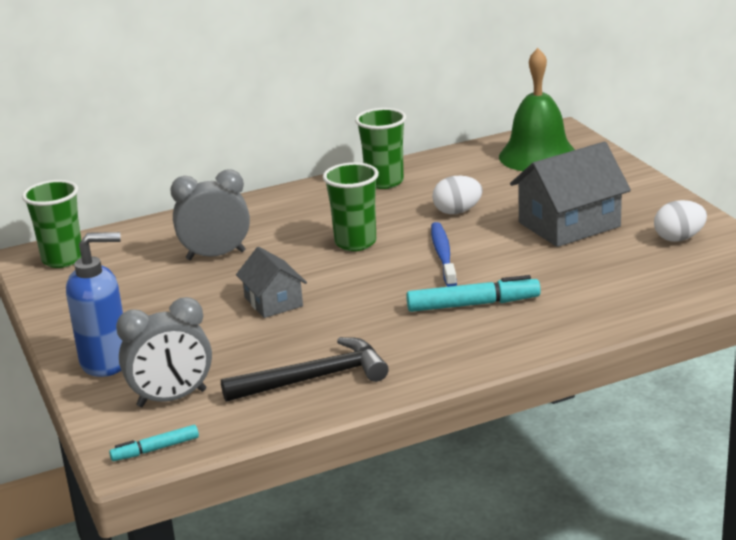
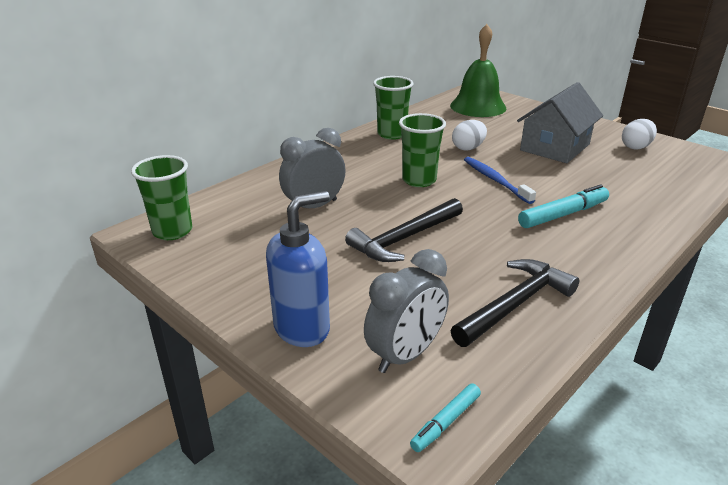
camera: 25 degrees left, 5 degrees up
(273, 302) = (404, 239): grey house -> black hammer

